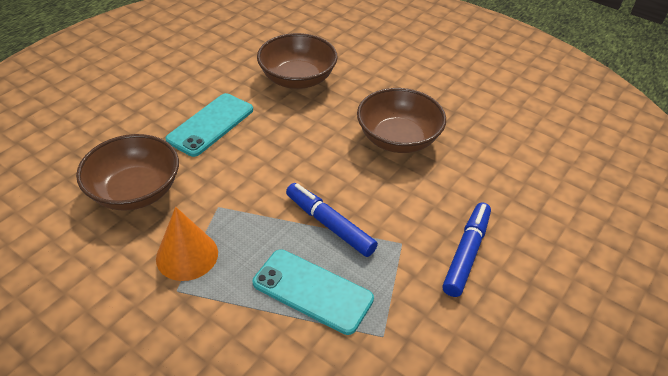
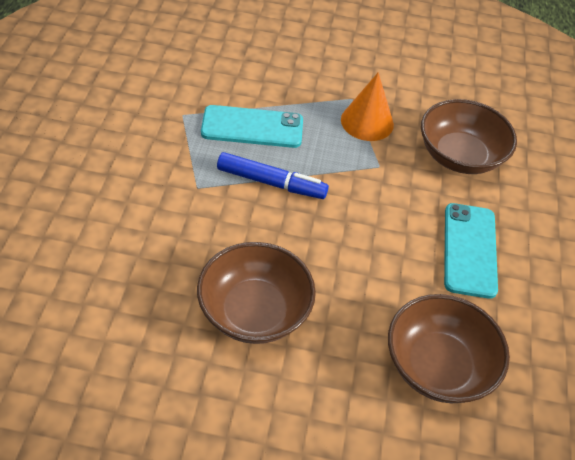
camera: 150 degrees right, 5 degrees up
(466, 253) = (133, 197): blue marker -> none

